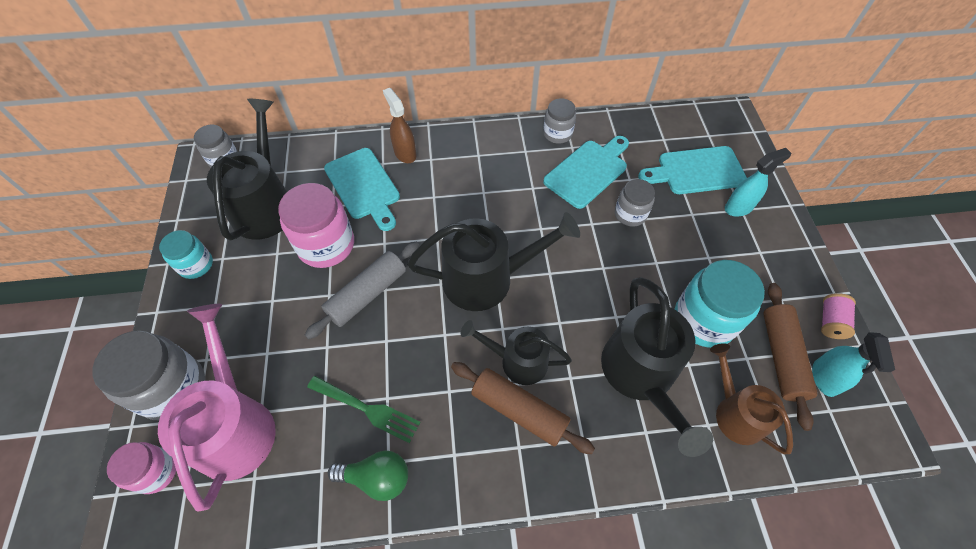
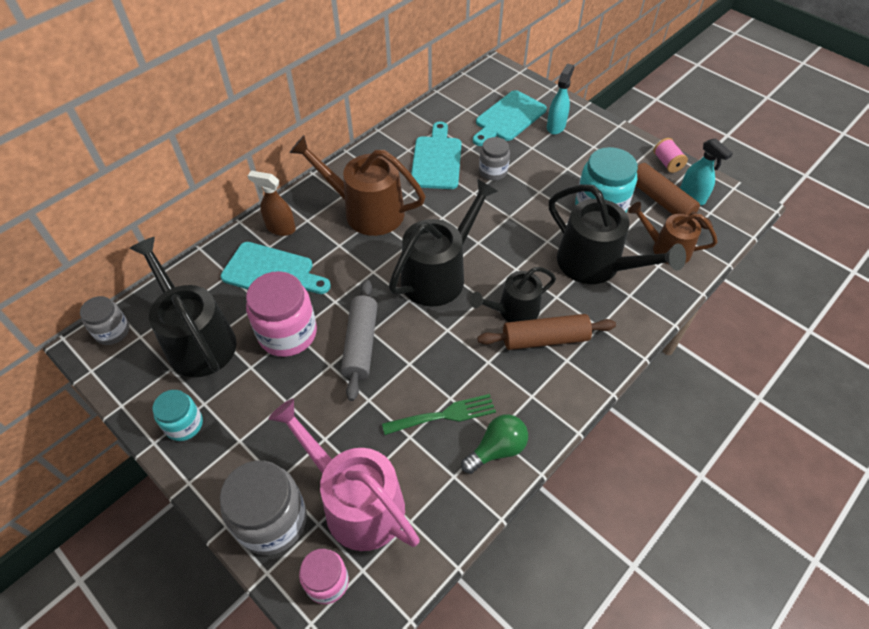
camera: 40 degrees left, 5 degrees down
(483, 181) = (366, 211): none -> brown watering can
(557, 134) = (388, 146): grey jar -> none

